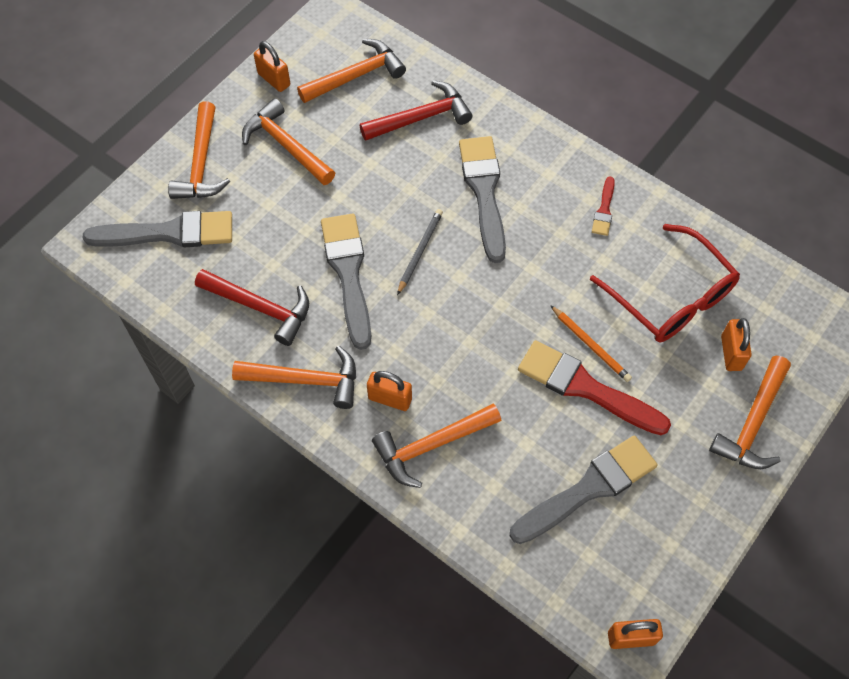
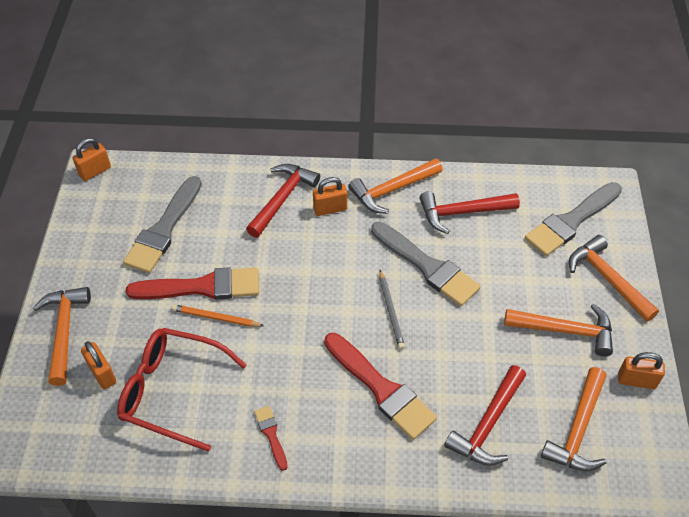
camera: 145 degrees right, 10 degrees down
(431, 446) = (282, 198): orange hammer -> red hammer
(484, 192) = (381, 388): grey brush -> red brush

